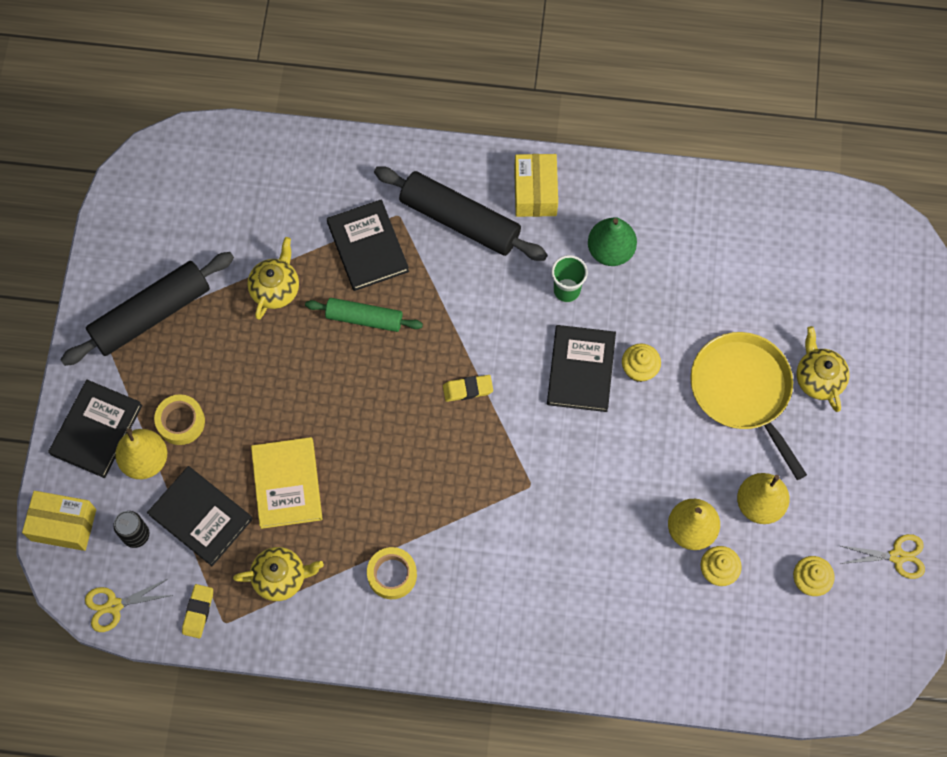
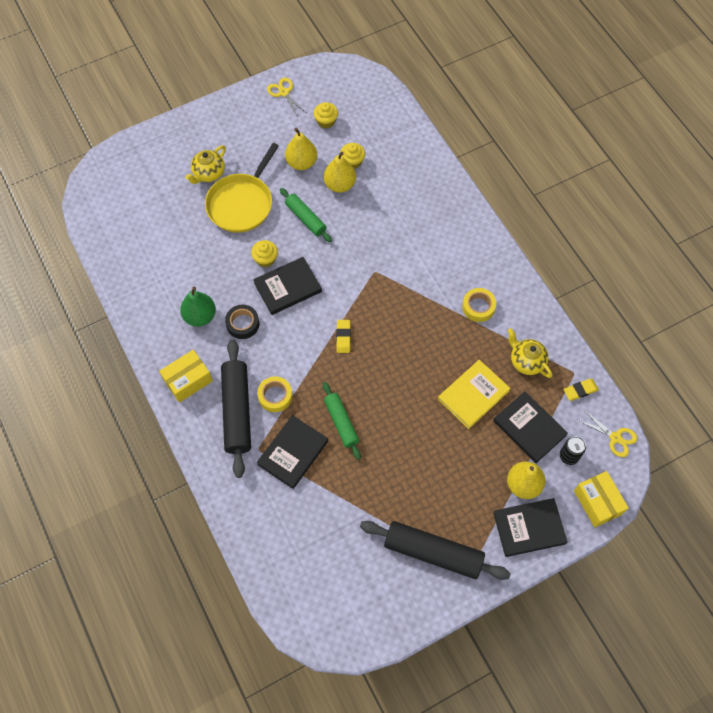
camera: 125 degrees left, 5 degrees down
(181, 422) = (485, 481): yellow tape -> yellow tape (275, 396)
(201, 517) = (529, 428): black book -> black book turned 45 degrees counterclockwise
(276, 289) = (360, 488): yellow teapot -> none
(468, 389) = (343, 337): yellow eraser -> yellow eraser turned 45 degrees clockwise
(566, 290) = (242, 324): green cup -> black tape
(667, 453) = (305, 218): none -> green rolling pin

